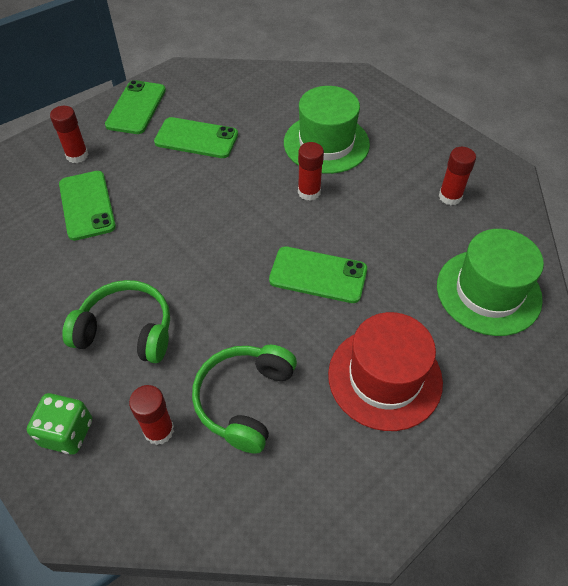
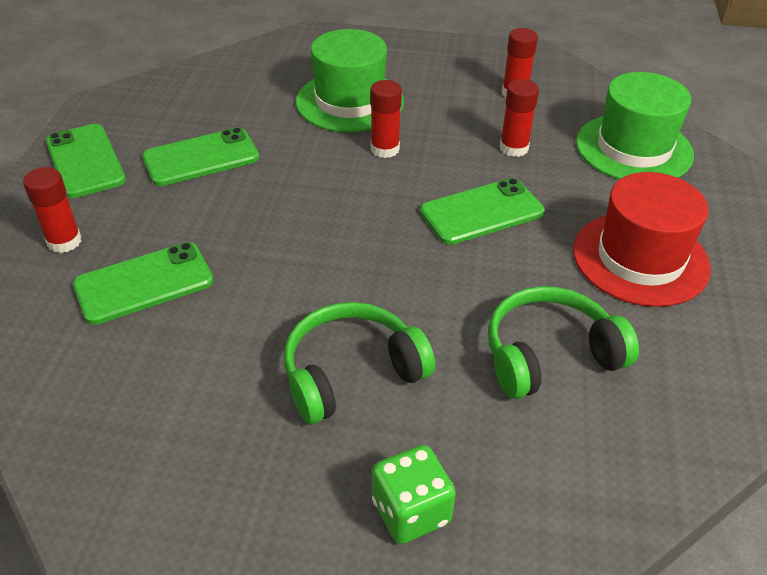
camera: 40 degrees left, 10 degrees down
(87, 205) = (144, 283): green phone -> green phone turned 60 degrees counterclockwise
(159, 430) = (504, 437): red glue stick -> red glue stick (514, 148)
(244, 400) = (549, 355): green headphones -> green headphones turned 90 degrees clockwise

